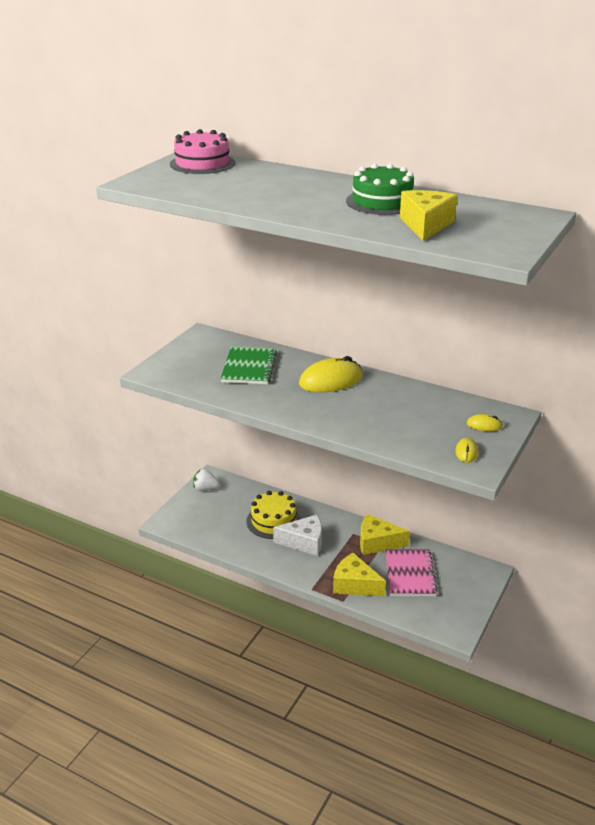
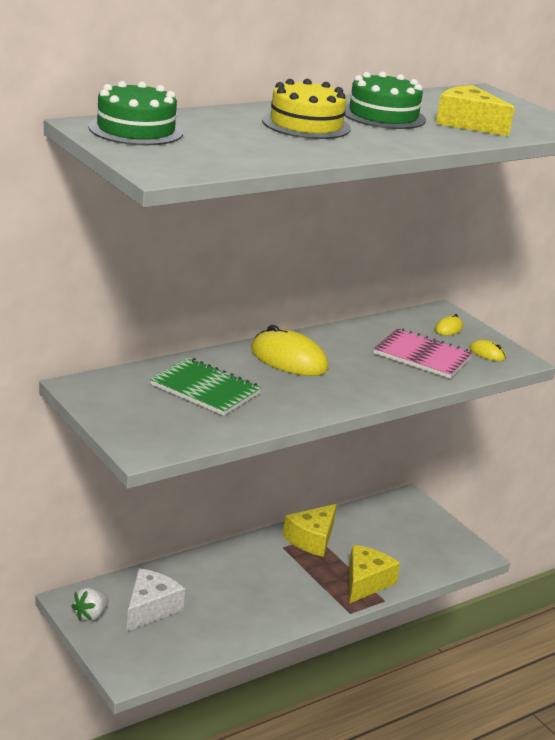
camera: 65 degrees left, 5 degrees down
(202, 163) = (136, 130): pink cake -> green cake
(273, 521) = (209, 589): yellow cake -> yellow cake (306, 124)
(304, 542) = (268, 584): white cheese -> white cheese (150, 608)
(331, 380) = (289, 359): yellow mouse -> yellow mouse turned 60 degrees counterclockwise
(354, 584) = (366, 582): yellow cheese -> yellow cheese turned 150 degrees clockwise
(410, 574) = (377, 542): pink notebook -> pink notebook (422, 356)

